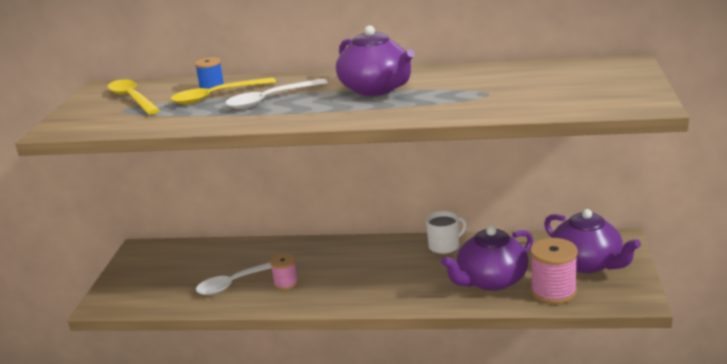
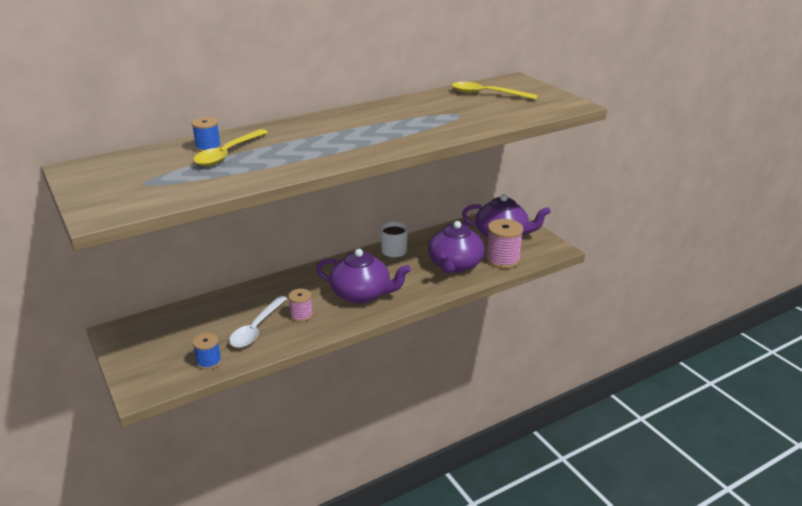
camera: 40 degrees left, 5 degrees up
(132, 99) = (136, 171): yellow spoon -> yellow spoon (487, 94)
(171, 298) = (209, 362): none -> blue spool
(270, 99) = (287, 147): white spoon -> none
(376, 89) = (366, 124): purple teapot -> purple teapot (361, 294)

